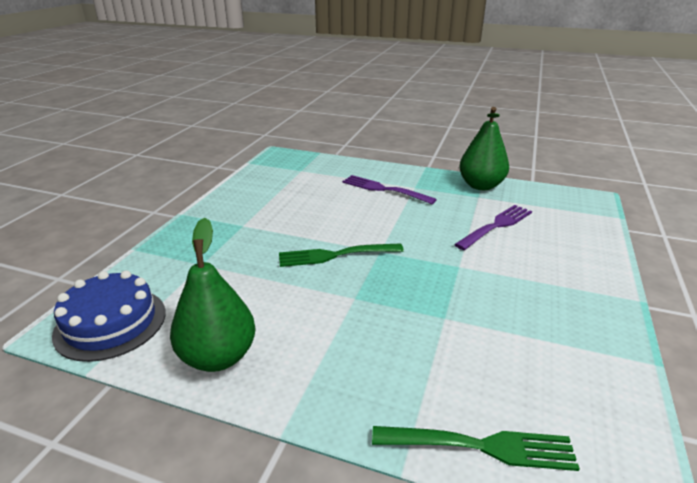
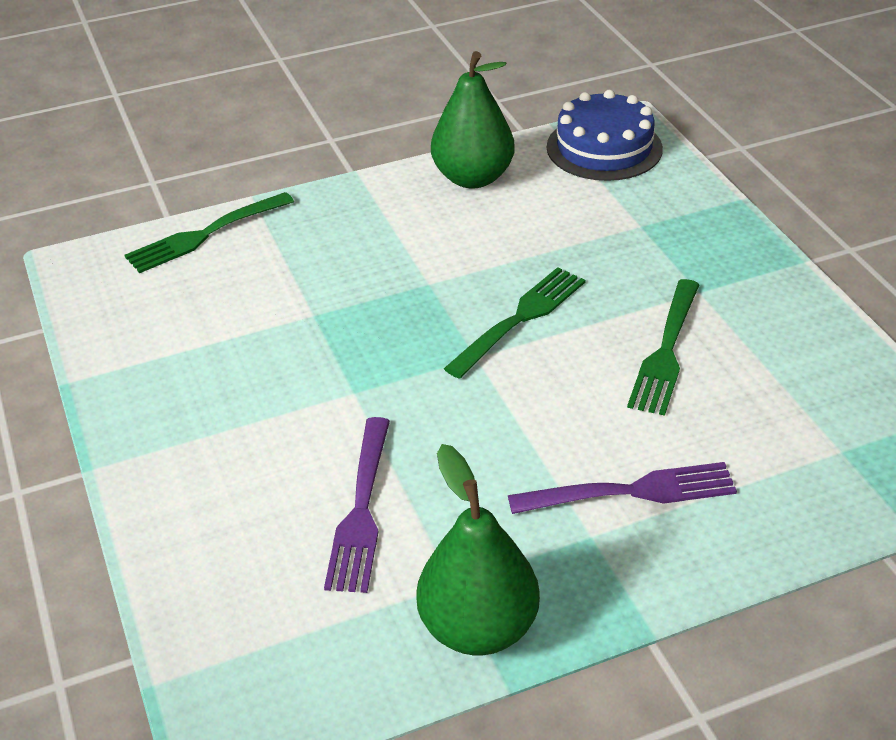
camera: 140 degrees right, 10 degrees up
(298, 215) = (666, 350): none -> green fork

